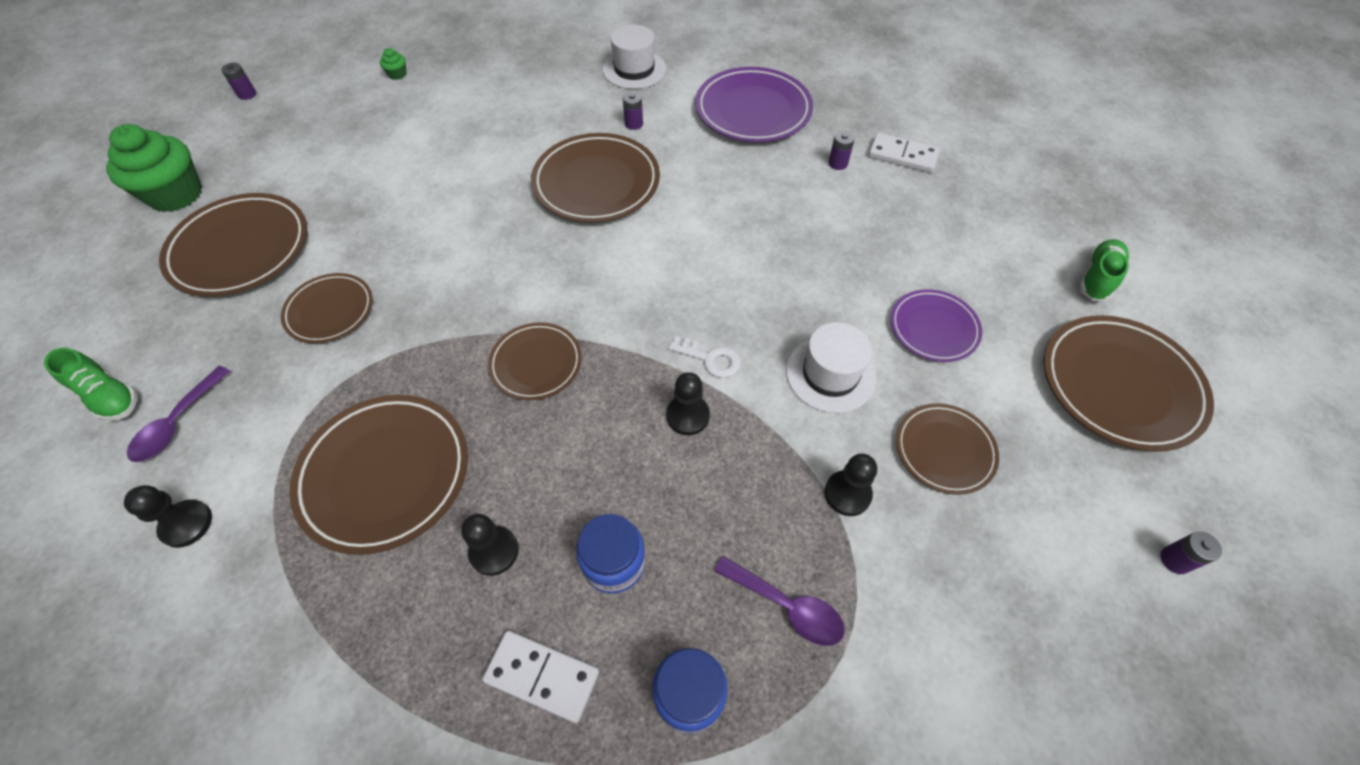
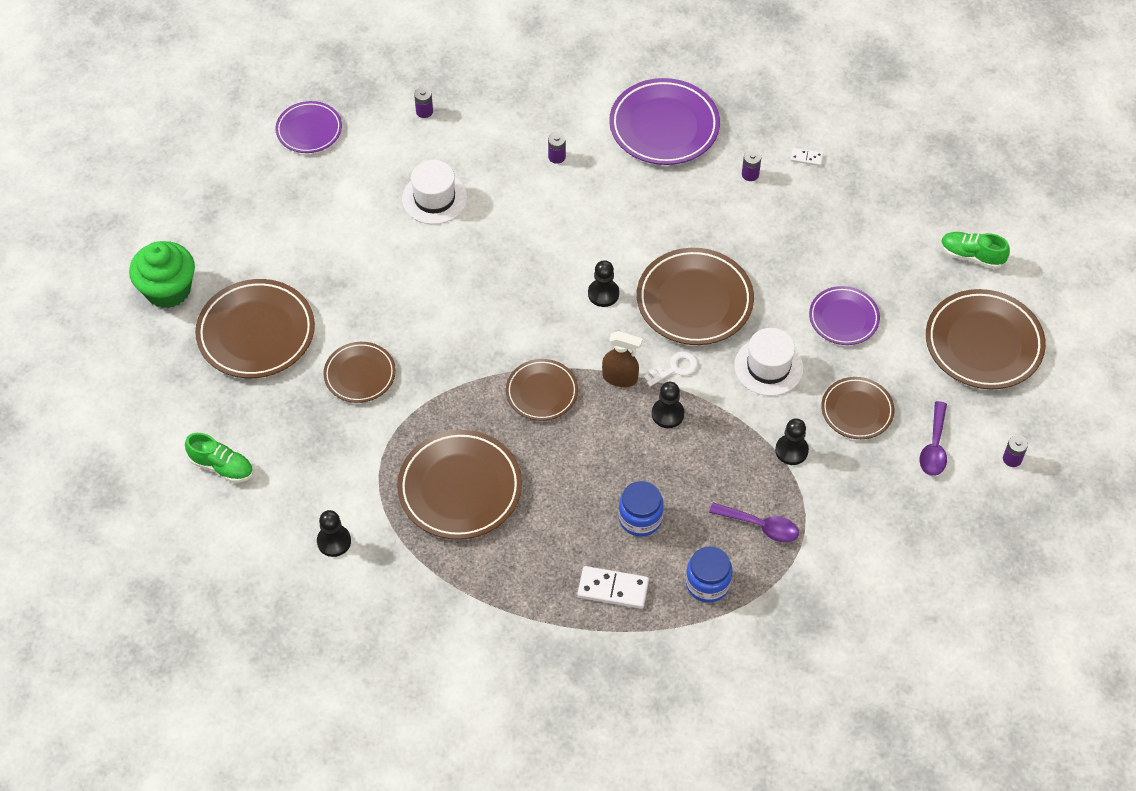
camera: 10 degrees left, 0 degrees up
(177, 423) = (287, 477): purple spoon -> purple spoon (934, 447)
(247, 94) = (172, 174): purple battery -> purple battery (424, 111)
(397, 74) = (309, 130): green cupcake -> purple plate
(494, 551) = (556, 524): black pawn -> black pawn (603, 294)
(596, 183) = (541, 225): brown plate -> brown plate (694, 300)
(634, 69) = (540, 92): white hat -> white hat (434, 198)
(638, 360) = (620, 378): none -> brown spray bottle
(710, 359) = (675, 368): white key -> white key turned 45 degrees counterclockwise
(902, 155) = (806, 158): white domino -> white domino, size x0.53
(1097, 278) = (971, 256): green shoe -> green shoe turned 90 degrees counterclockwise

